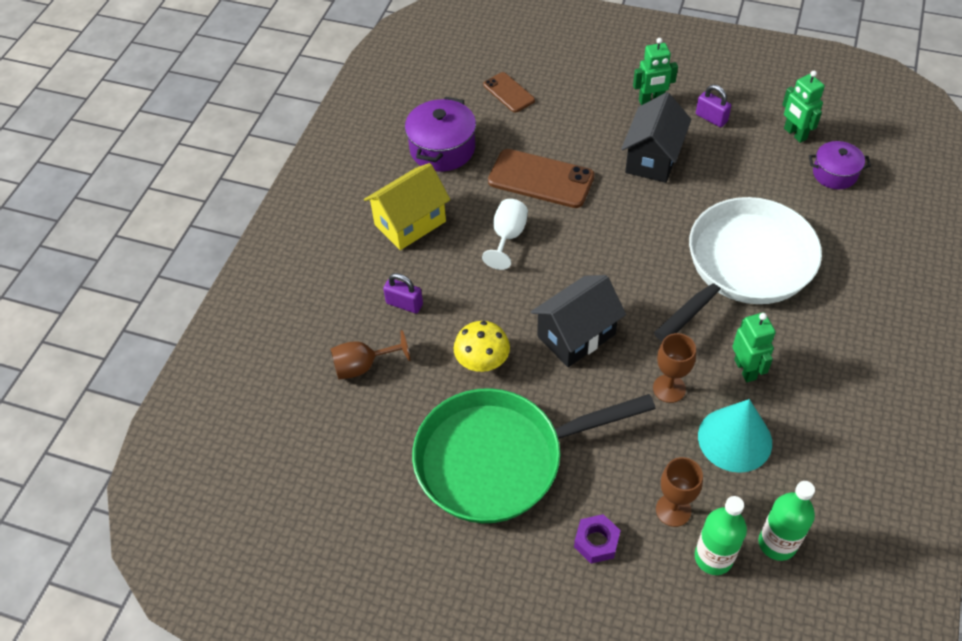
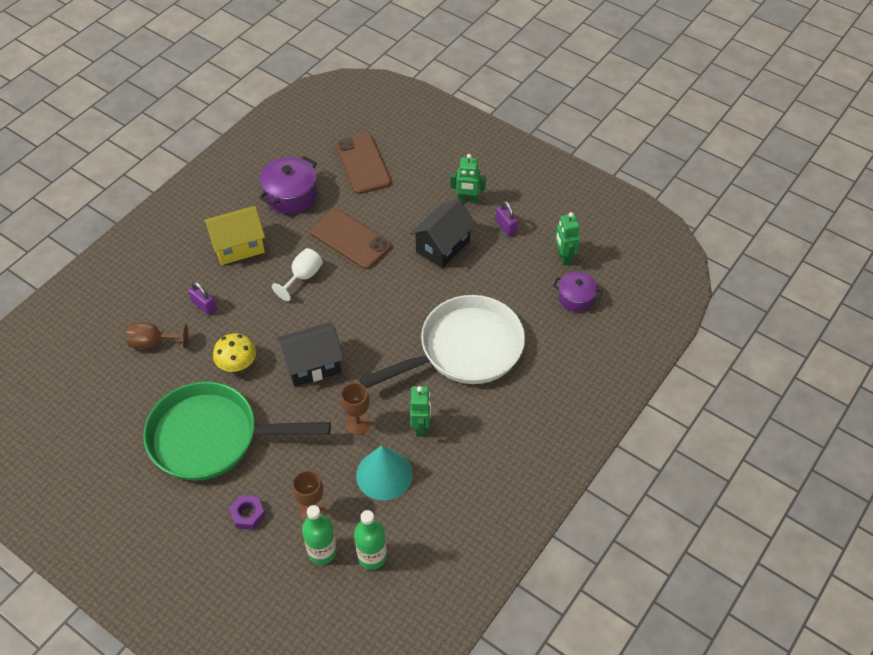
camera: 15 degrees right, 0 degrees up
(508, 93) = (363, 164): brown phone -> brown phone, size x1.71

